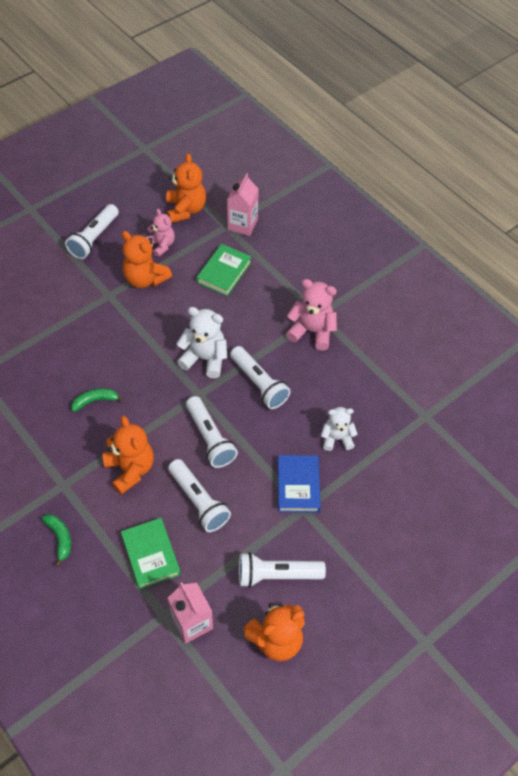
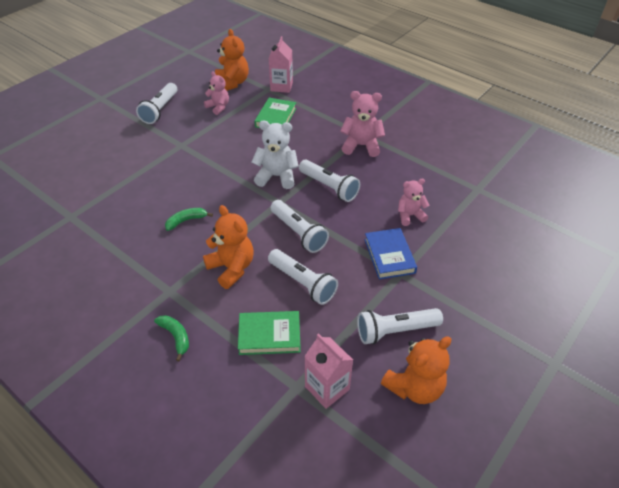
camera: 10 degrees left, 10 degrees down
(145, 279) = (210, 130): orange teddy bear -> none
(151, 555) = (269, 335): green book -> green book turned 60 degrees counterclockwise
(337, 438) = (410, 216): white teddy bear -> pink teddy bear

